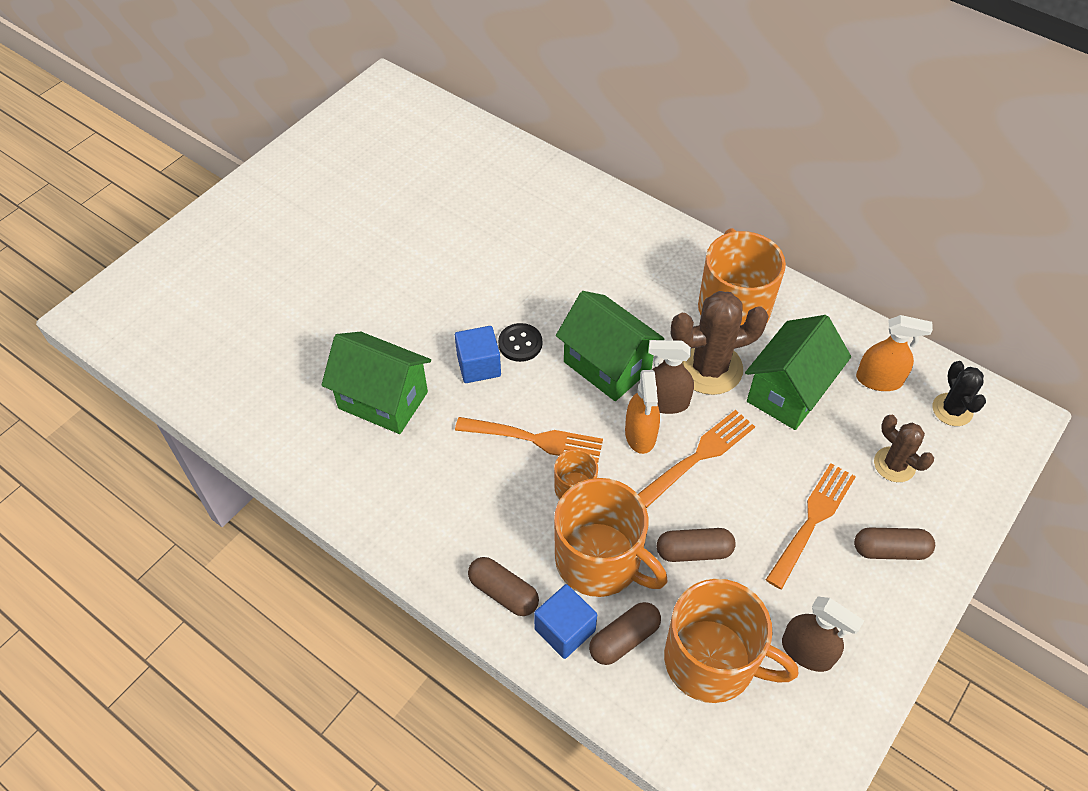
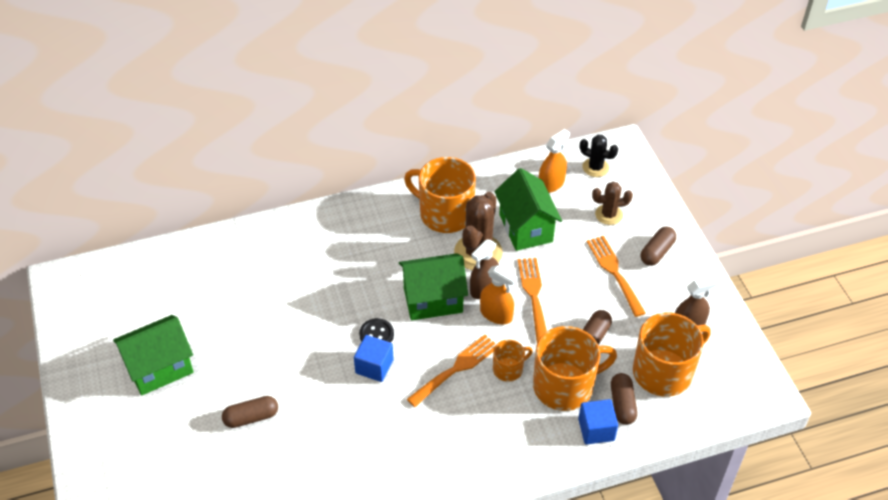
camera: 55 degrees left, 5 degrees down
(383, 400) = (355, 435): green house -> green house (160, 368)
(503, 592) = (549, 446): brown capsule -> brown capsule (251, 417)

